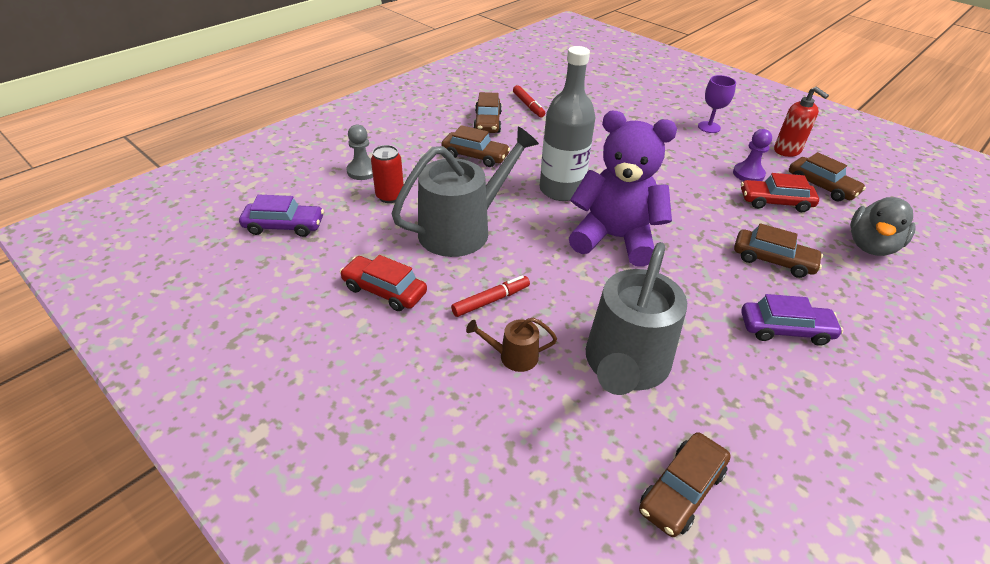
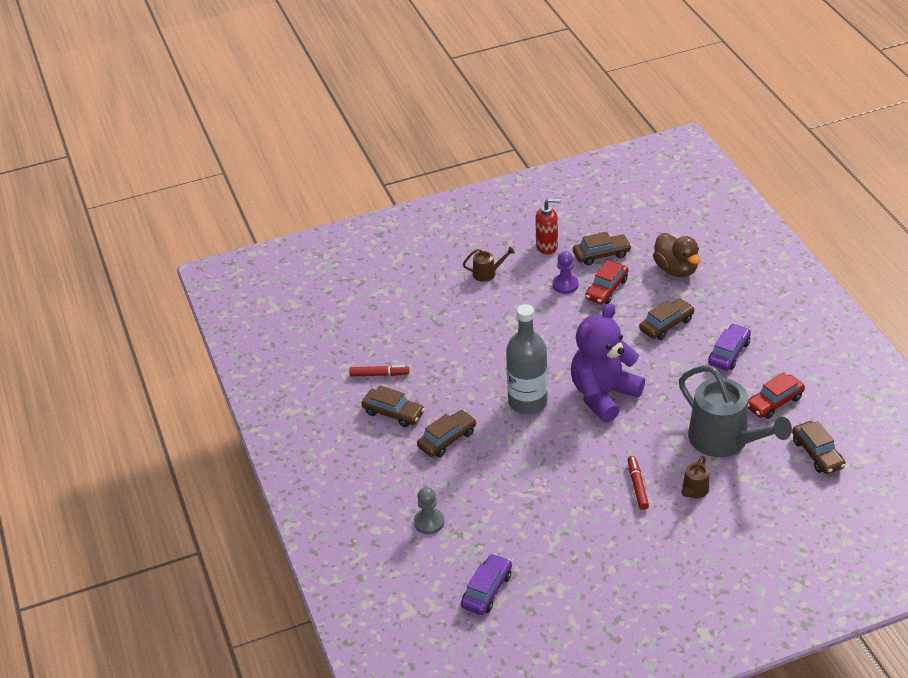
camera: 60 degrees left, 0 degrees up
(384, 290) = (599, 542): red car -> red car (774, 402)
(390, 196) = (479, 512): red can -> none
(462, 229) = (549, 478): grey watering can -> none
(709, 127) = (487, 273): purple goblet -> brown watering can
(871, 246) = (676, 269): grey duck -> brown duck

